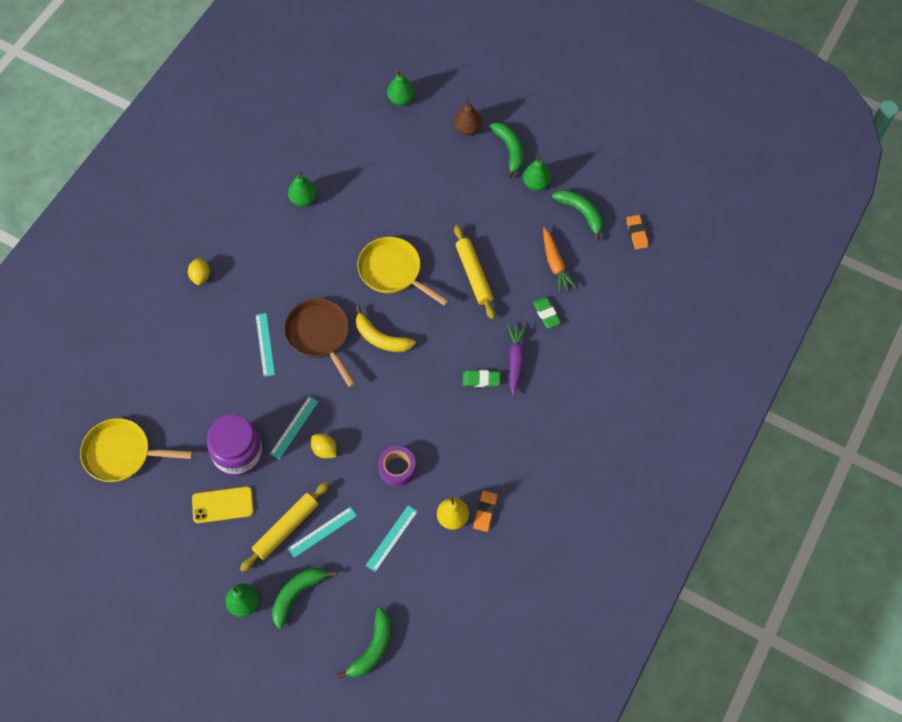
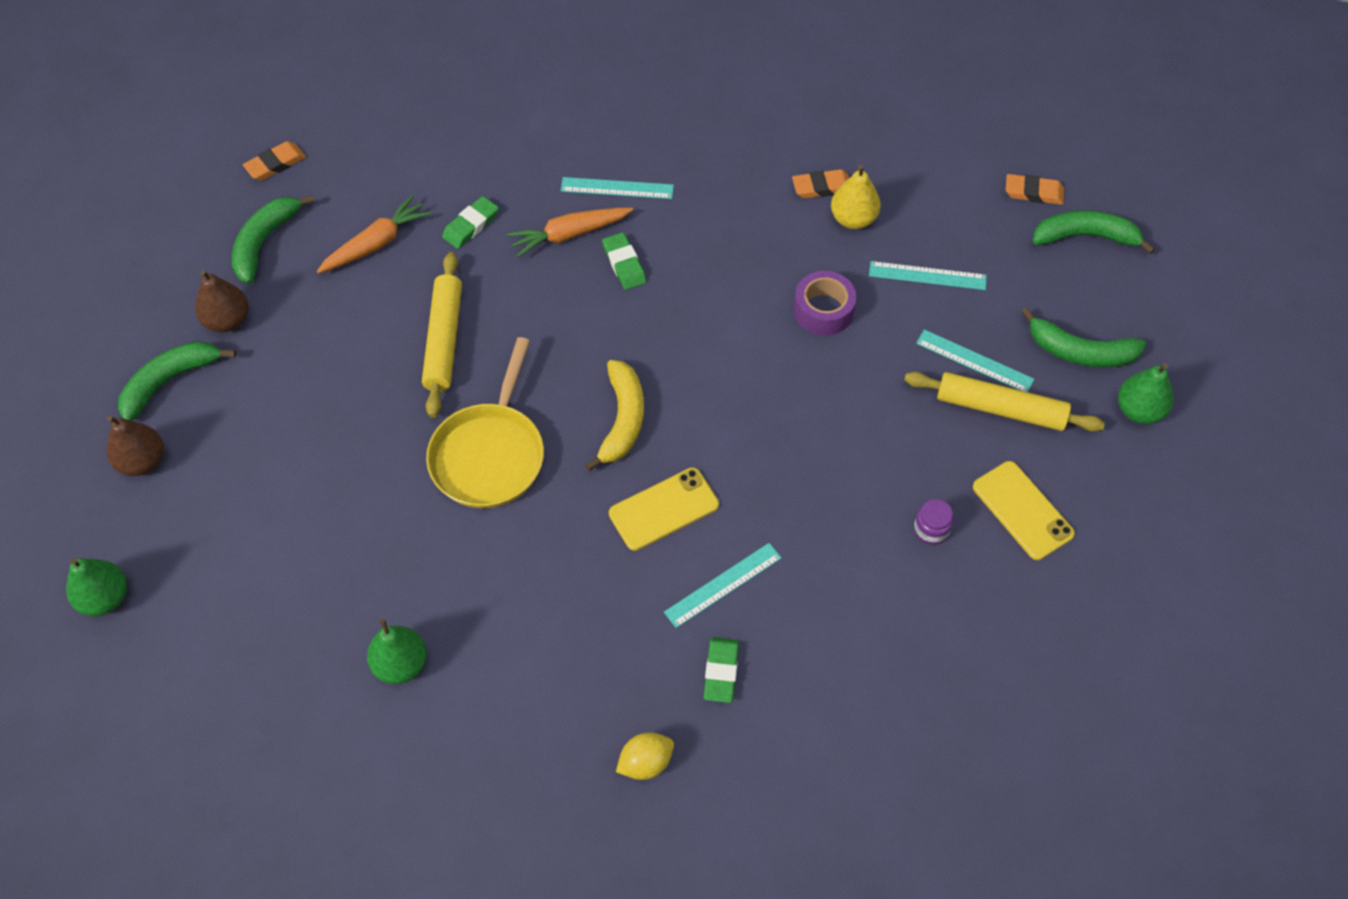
camera: 115 degrees left, 5 degrees down
(122, 454) = (1041, 707): yellow pan -> none
(223, 324) = (721, 671): none -> green eraser
(238, 454) = (931, 530): purple jar -> purple jar, size x0.40
(294, 427) = (841, 472): turquoise ruler -> turquoise ruler (617, 188)
(320, 336) = (663, 509): brown pan -> yellow phone
(324, 450) = (852, 414): yellow lemon -> none
(420, 637) = (1033, 192): none -> orange eraser
(474, 275) = (444, 340): yellow rolling pin -> yellow rolling pin turned 45 degrees counterclockwise
(515, 360) = (569, 235): purple carrot -> orange carrot
(536, 183) = (227, 320): green pear -> brown pear

